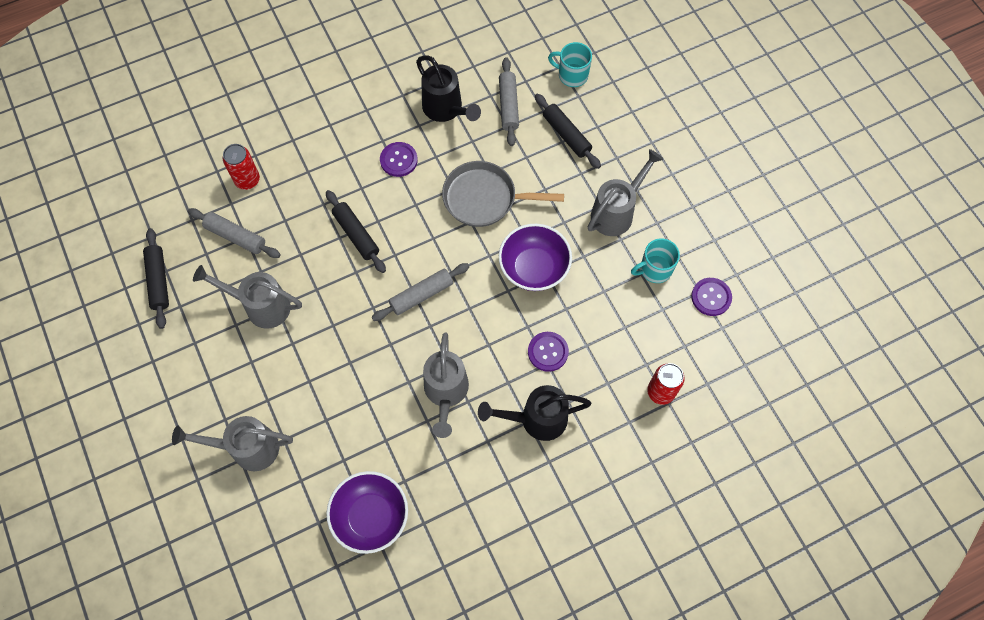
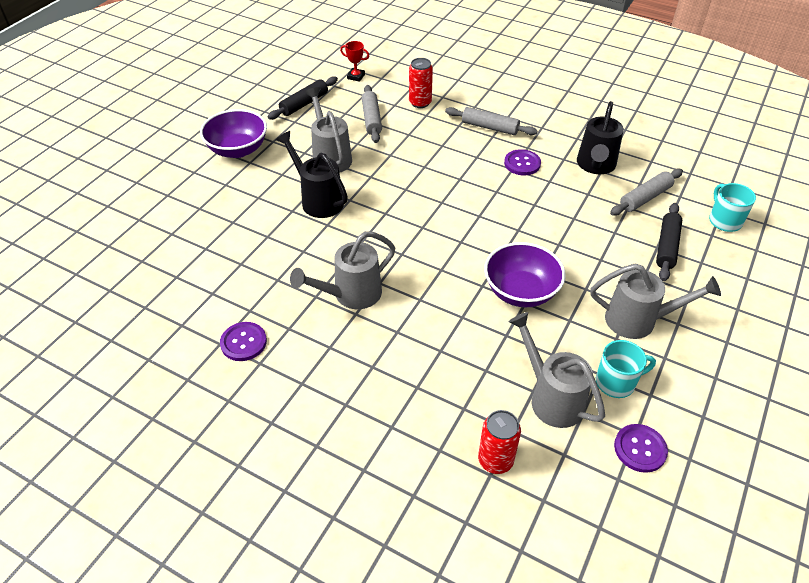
camera: 55 degrees right, 20 degrees down
(155, 208) = (356, 76): none -> red trophy
(247, 448) = (211, 207): grey watering can -> grey watering can (551, 397)
(356, 235) = (436, 173): black rolling pin -> none
(371, 516) = (202, 306): purple bowl -> purple bowl (238, 150)
(421, 295) = (423, 234): grey rolling pin -> grey rolling pin (489, 127)
(485, 198) = (548, 227): grey pan -> none
(536, 419) = (379, 372): black watering can -> black watering can (318, 200)
(548, 352) = (452, 344): purple button -> purple button (243, 342)
(654, 269) = (616, 382): turquoise mug -> turquoise mug turned 135 degrees clockwise

